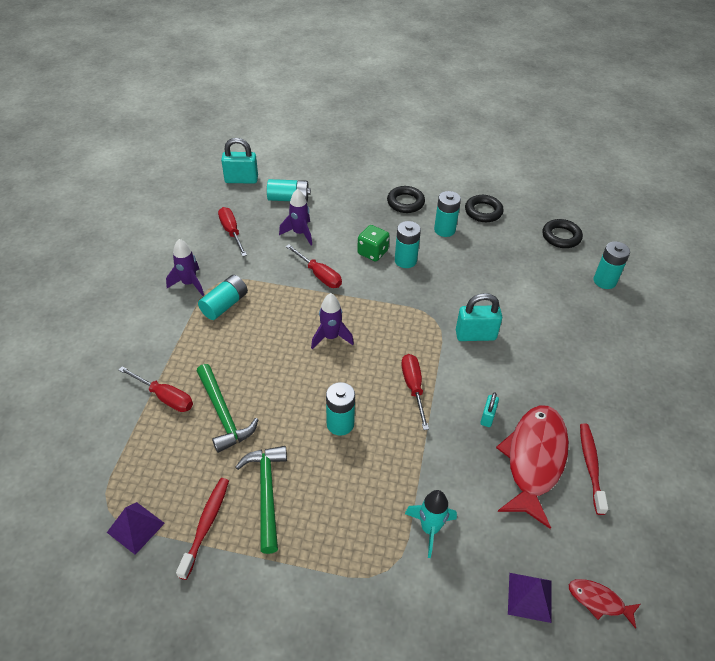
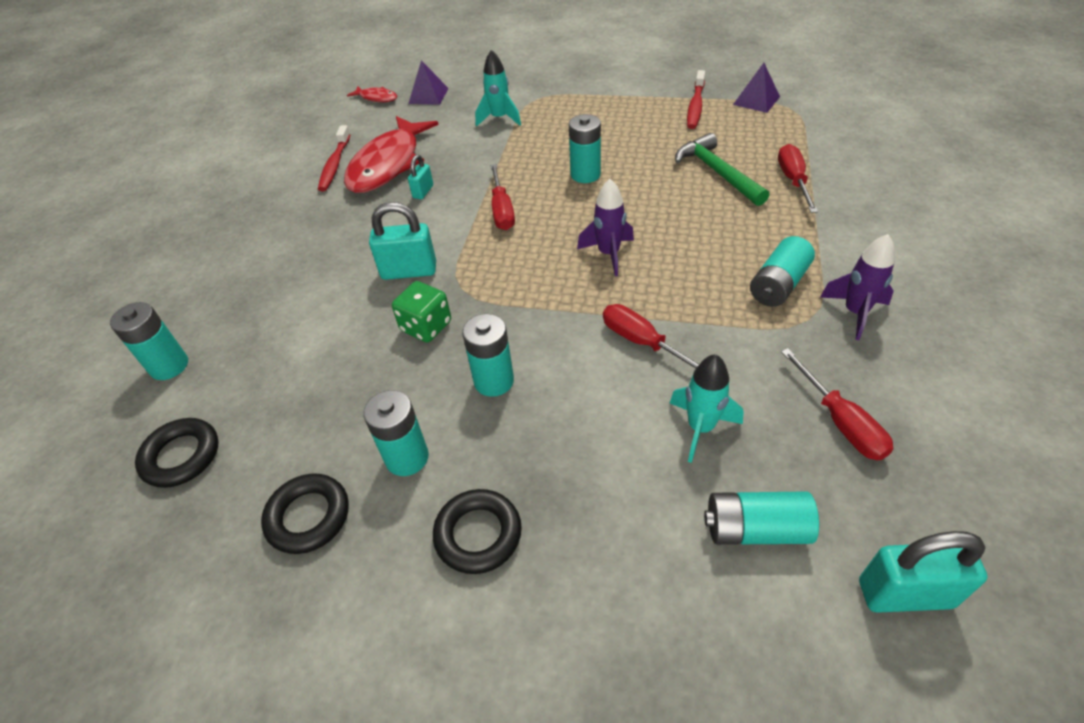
camera: 175 degrees left, 0 degrees up
(165, 397) = (793, 181): red screwdriver -> red screwdriver turned 60 degrees clockwise
(266, 493) = (649, 126): green hammer -> none
(300, 233) = (700, 428): purple rocket -> turquoise rocket
(372, 252) = (553, 394): green dice -> green dice (426, 326)

